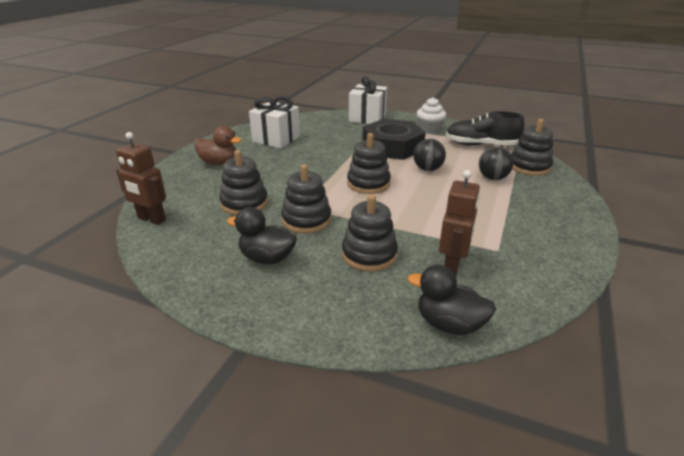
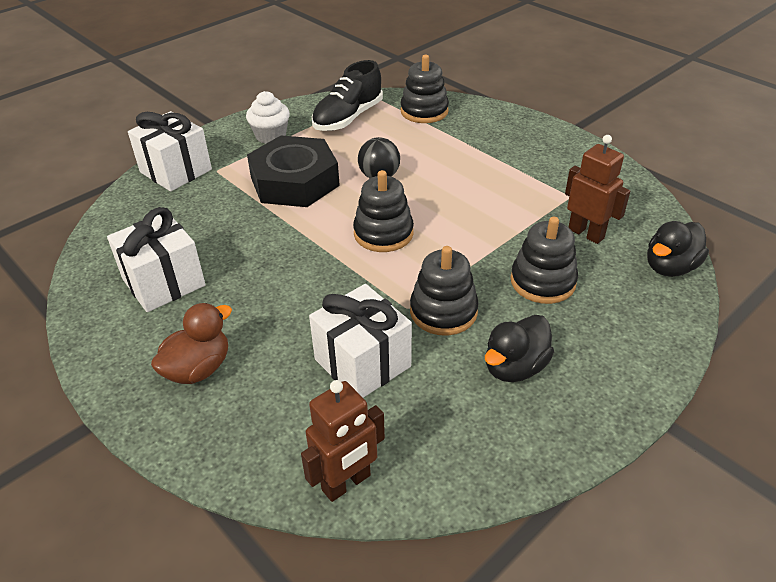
camera: 65 degrees left, 10 degrees up
(244, 203) = (362, 363): black stacking toy -> white gift
(492, 178) = (432, 143): black ball -> none

